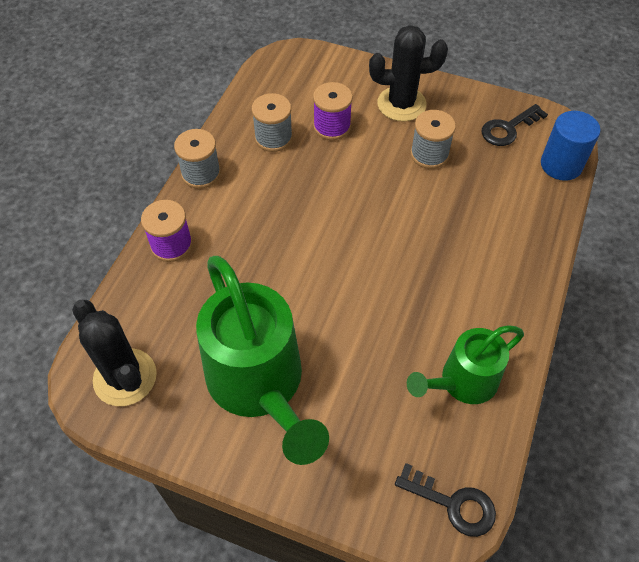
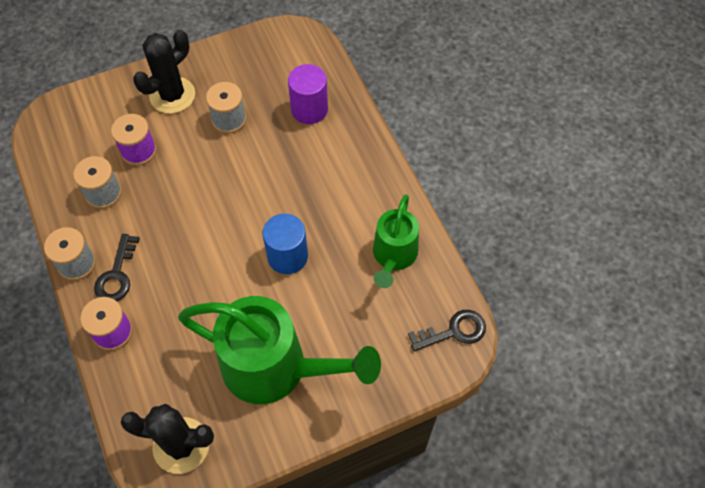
camera: 45 degrees left, 5 degrees up
(508, 128) = (263, 60): black key -> black key (117, 275)
(509, 196) = (309, 109): none -> purple cylinder
(561, 165) = (321, 61): blue cylinder -> blue cylinder (287, 256)

